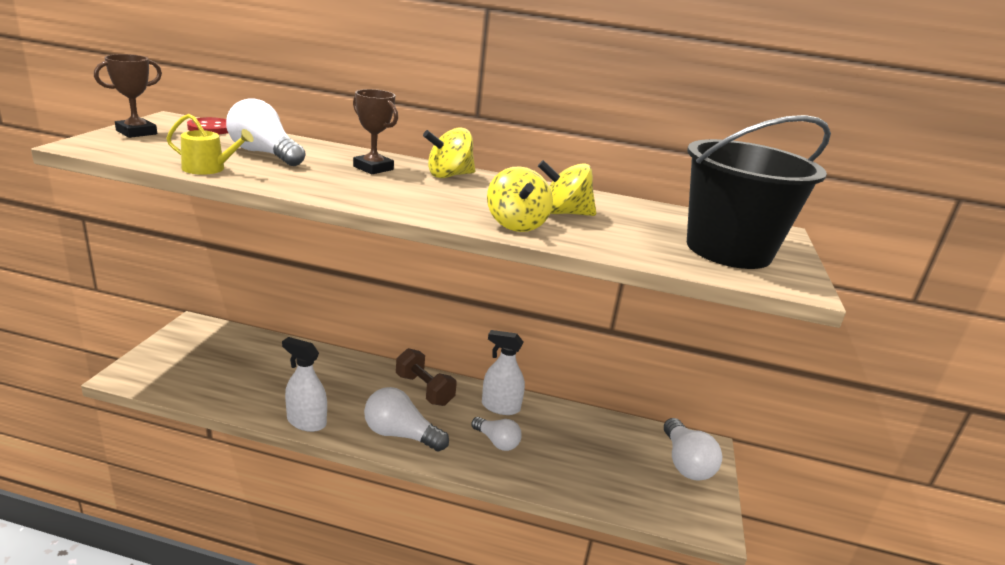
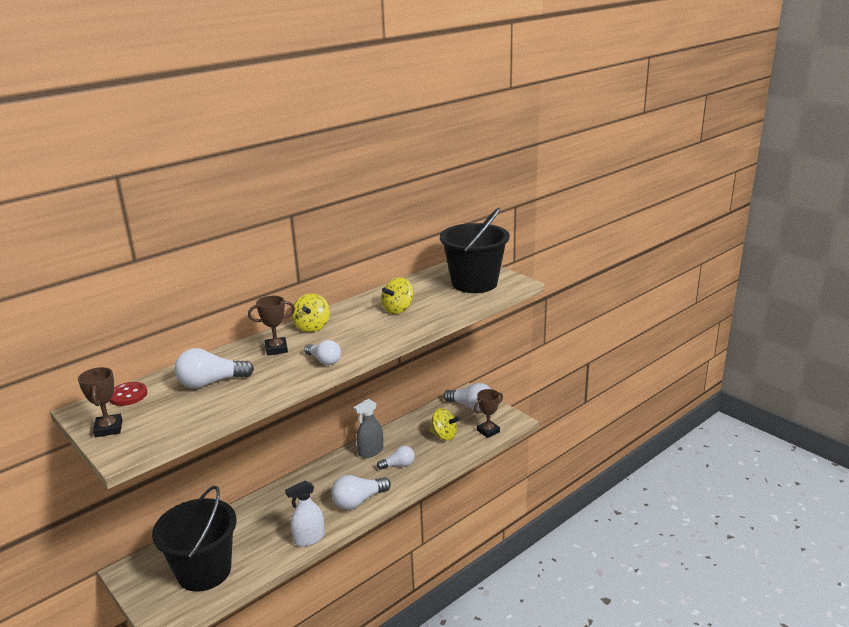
camera: 50 degrees left, 0 degrees up
(209, 169) = (225, 408): yellow watering can -> none
(213, 369) = (204, 571): none -> black bucket
(371, 196) = (324, 361): none -> white light bulb
(424, 390) = (325, 476): brown dumbbell -> none
(500, 407) = (370, 451): white spray bottle -> grey spray bottle
(516, 224) = (401, 328): yellow spinning top -> yellow spinning top (444, 435)
(655, 504) = (488, 431): none -> brown trophy

